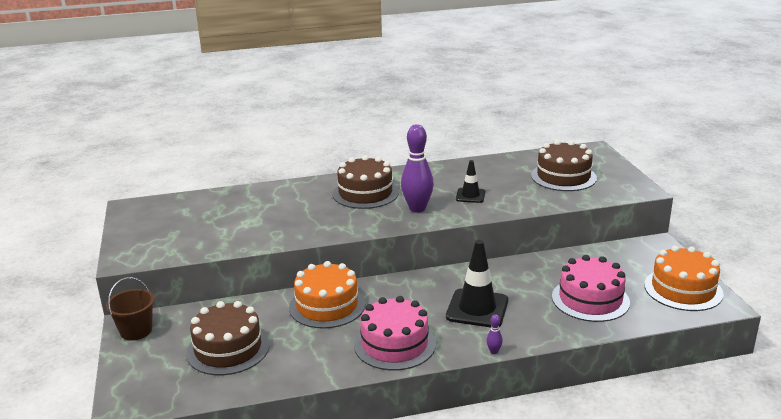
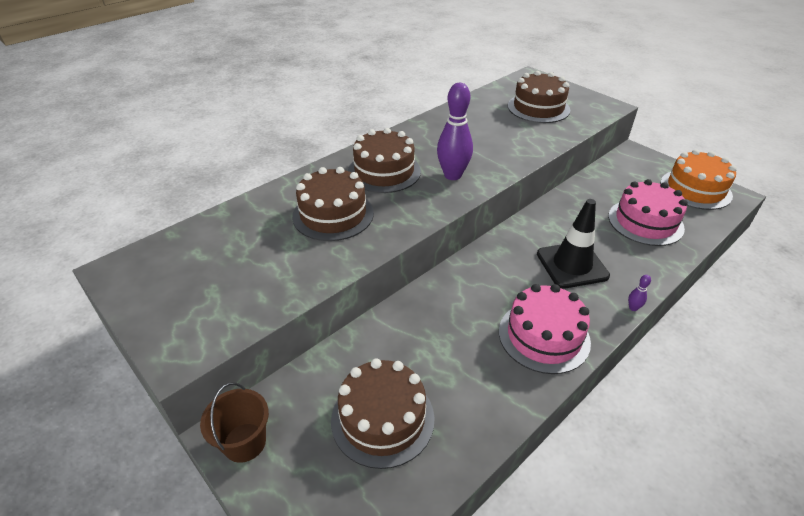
camera: 30 degrees left, 15 degrees up
(296, 211) = (333, 214): none -> brown cake
(327, 306) = (435, 314): orange cake -> none
(470, 196) = (484, 147): black traffic cone -> none

